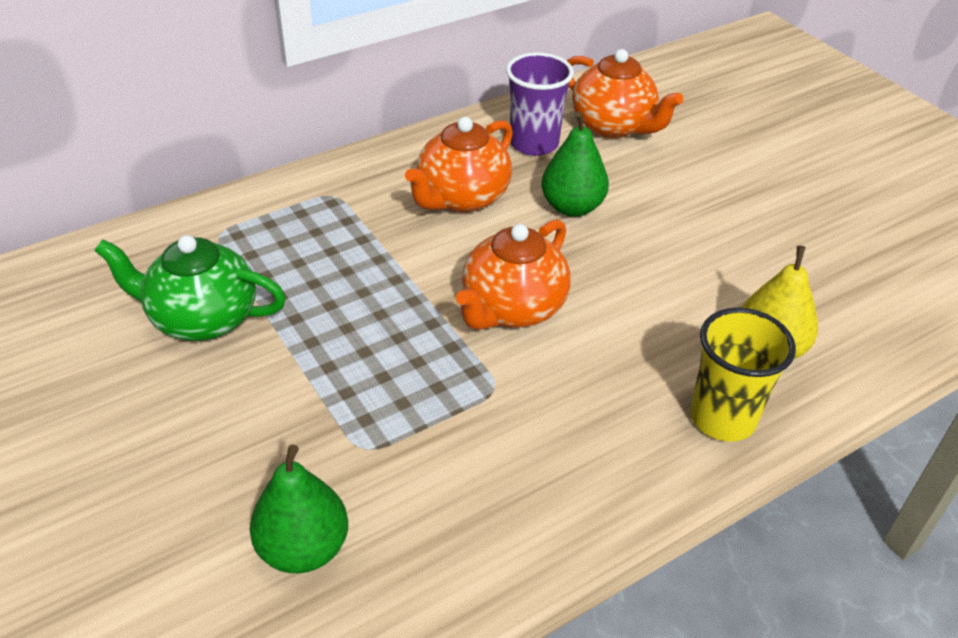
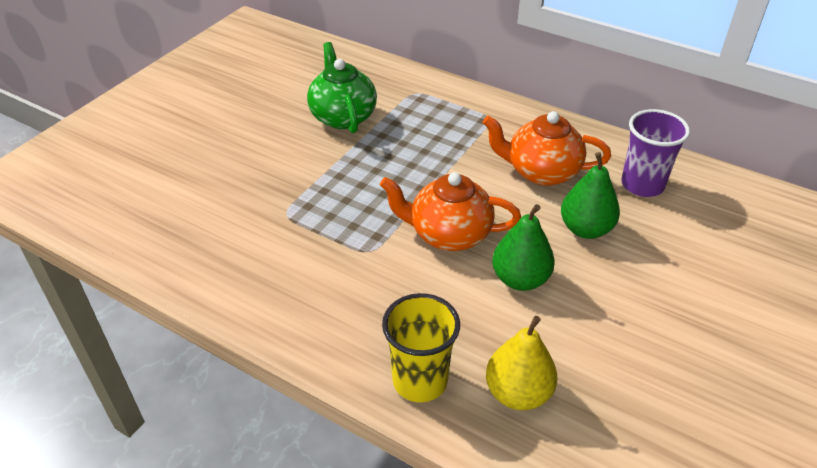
camera: 65 degrees right, 0 degrees up
(303, 548) = (205, 218): green pear -> green pear (520, 279)
(613, 126) = (717, 220): orange teapot -> none

